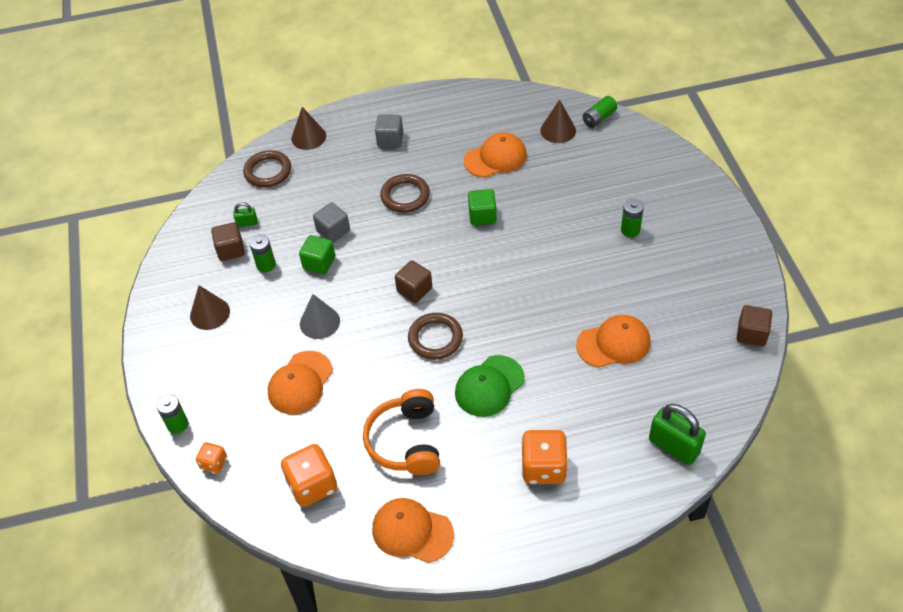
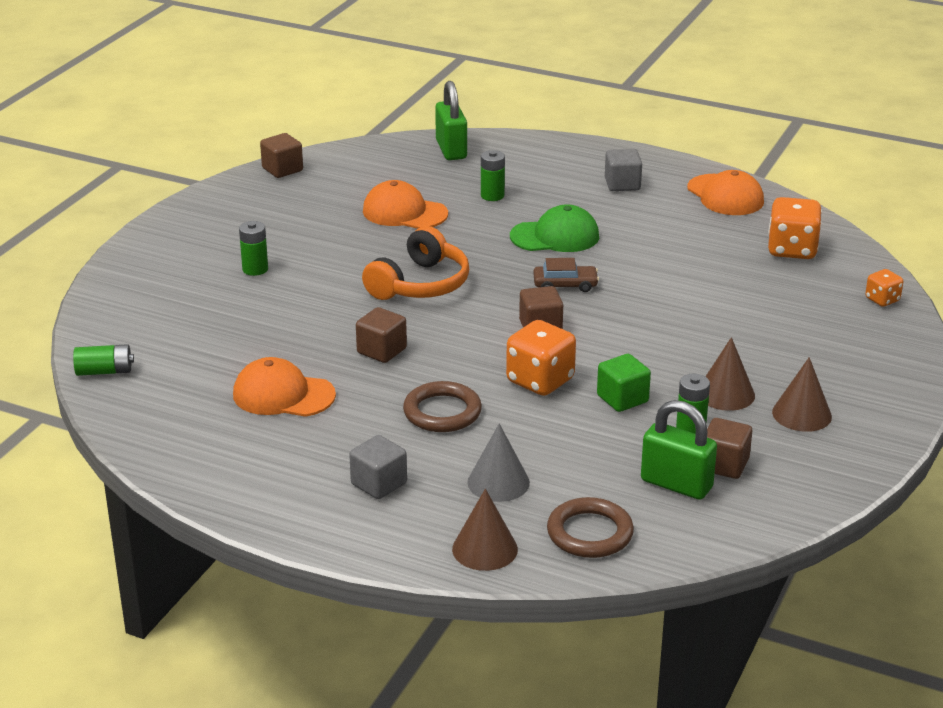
camera: 145 degrees left, 20 degrees down
(177, 424) = (905, 341): green battery -> green battery (492, 195)
(247, 223) = (676, 484): green padlock -> green padlock, size x2.01
(300, 383) = (742, 315): orange cap -> none
(319, 322) = (675, 349): grey cone -> grey cone (498, 482)
(333, 231) = (572, 421): grey cube -> grey cube (622, 184)
(406, 441) = (675, 238): orange headphones -> orange headphones (420, 284)
(435, 338) = (565, 285): brown ring -> brown car
(482, 216) = (381, 351): green cube -> brown cube
(543, 468) = (572, 181): orange dice -> orange dice (540, 381)
(558, 130) = (169, 384): brown cone -> brown cone (725, 394)

